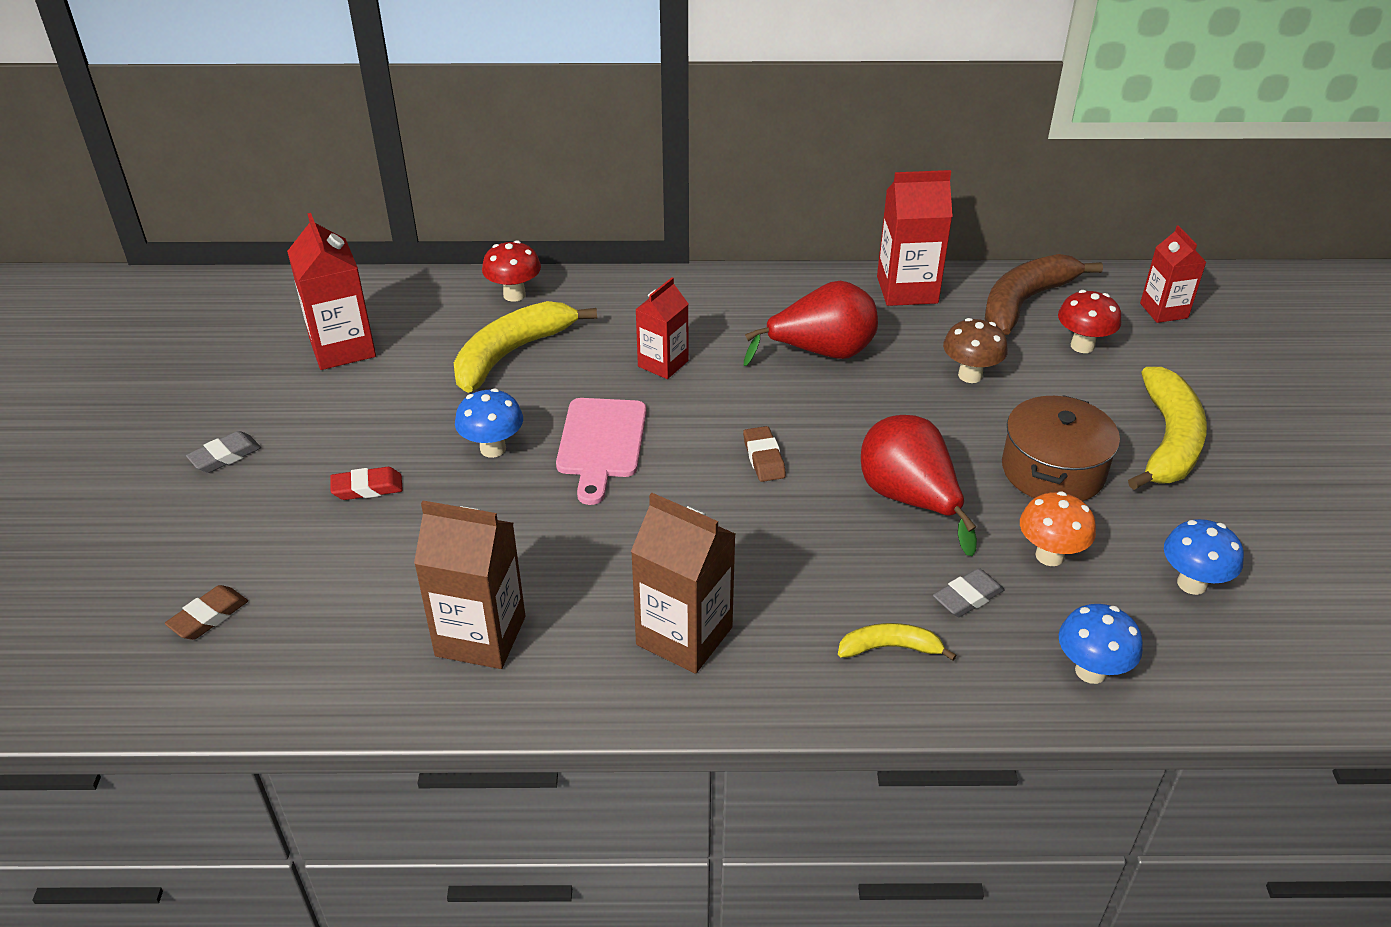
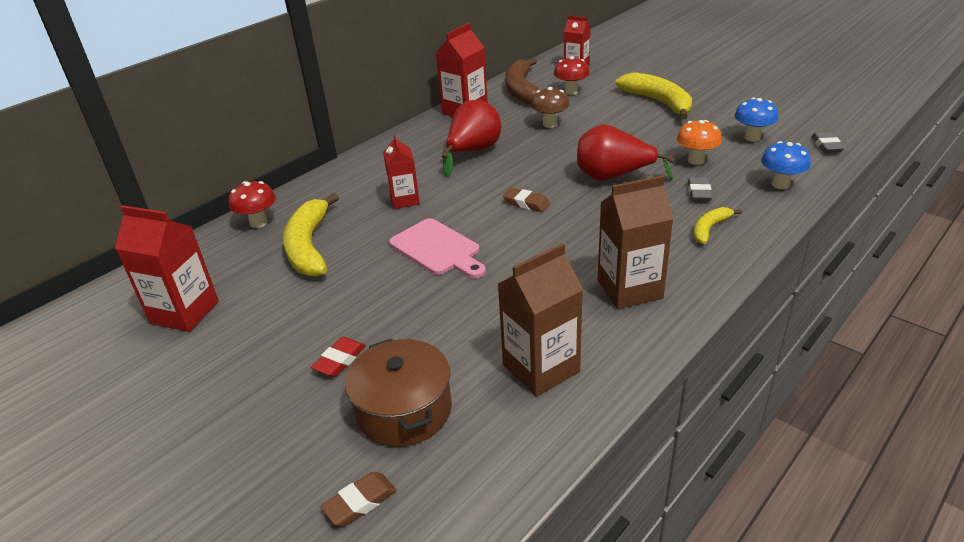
camera: 45 degrees left, 5 degrees down
(208, 617) = (360, 502): brown eraser -> brown eraser turned 60 degrees clockwise
(225, 456) = (201, 419): grey eraser -> grey eraser (826, 146)
(493, 449) = (382, 291): blue mushroom -> none
(1053, 470) = (642, 134): brown pot -> brown pot (404, 410)

